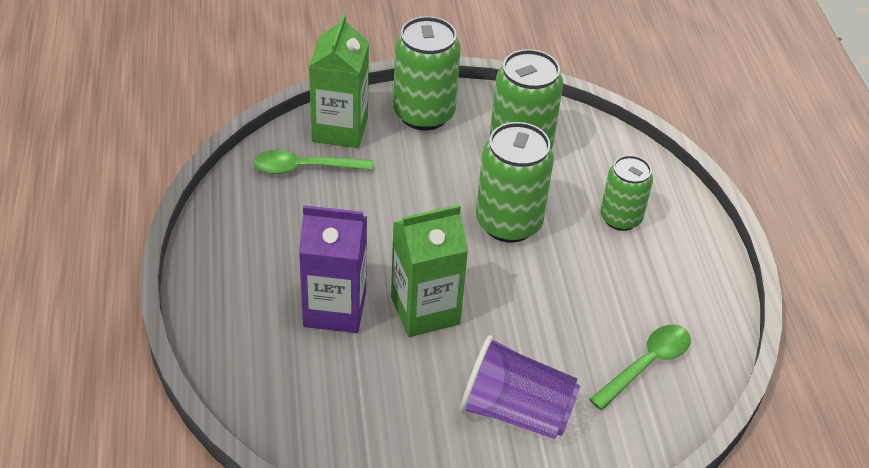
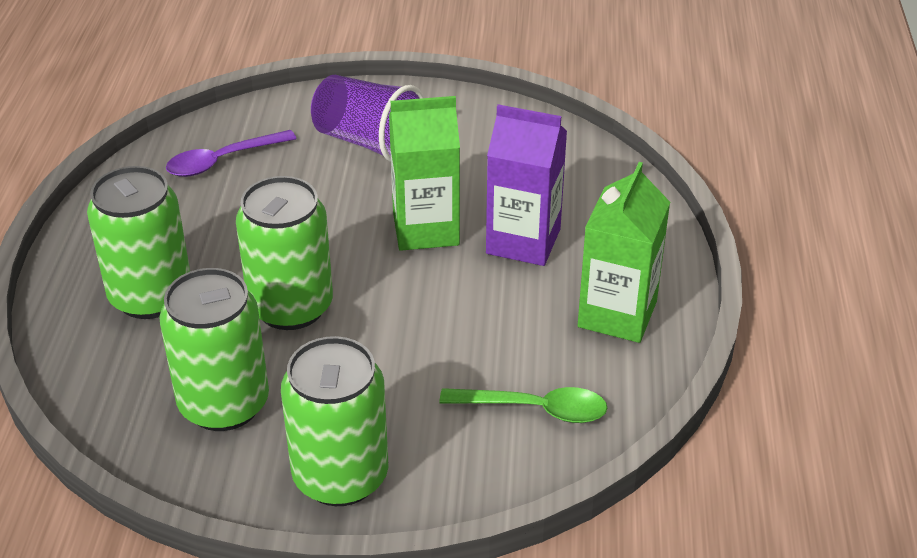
camera: 165 degrees left, 5 degrees down
(340, 129) = (474, 464): green carton -> green carton (617, 314)
(620, 218) = (151, 296): green can -> green can, size x1.55
(646, 364) = (222, 161): green spoon -> purple spoon

